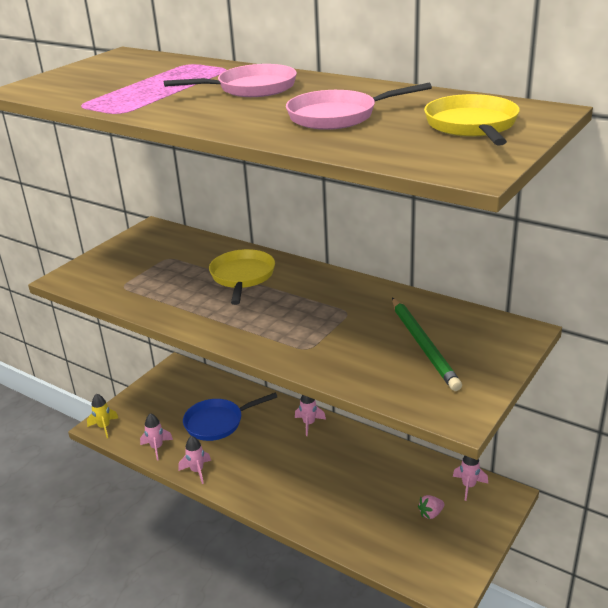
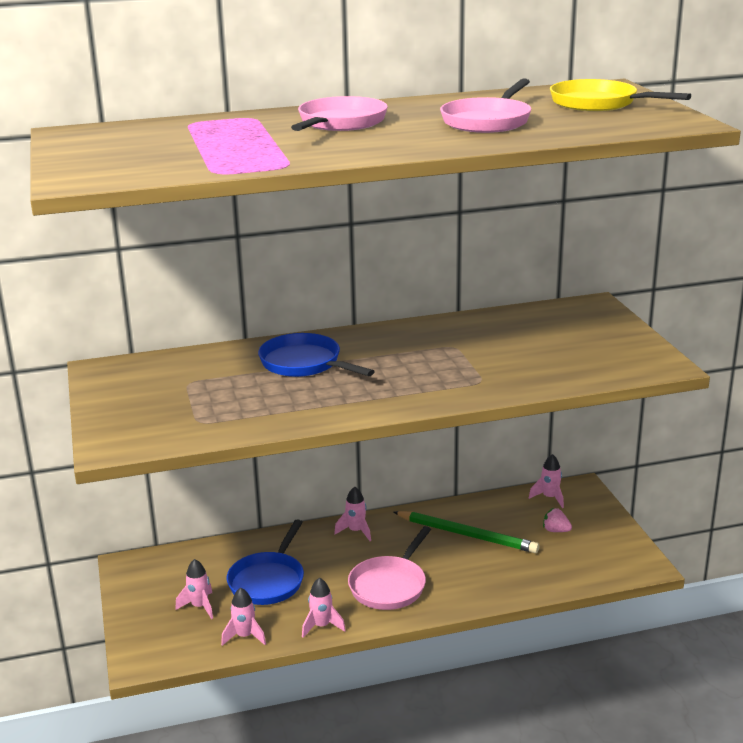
camera: 50 degrees left, 5 degrees down
(104, 427) = (149, 658): yellow rocket -> none
(166, 414) = (199, 607): none -> pink rocket
(242, 277) = (304, 364): yellow pan -> blue pan
(269, 473) = (390, 585): none -> pink pan
(423, 345) = (554, 340): green pencil -> green pencil (467, 535)
(431, 514) = (556, 530): pink strawberry -> pink strawberry turned 105 degrees clockwise

